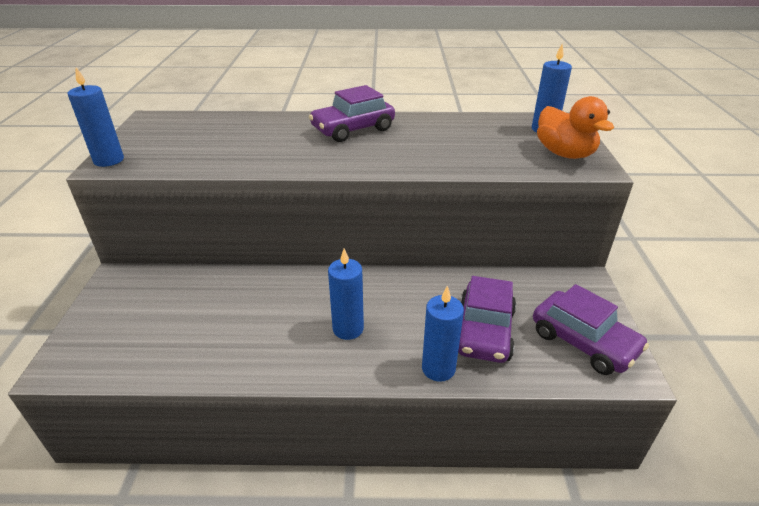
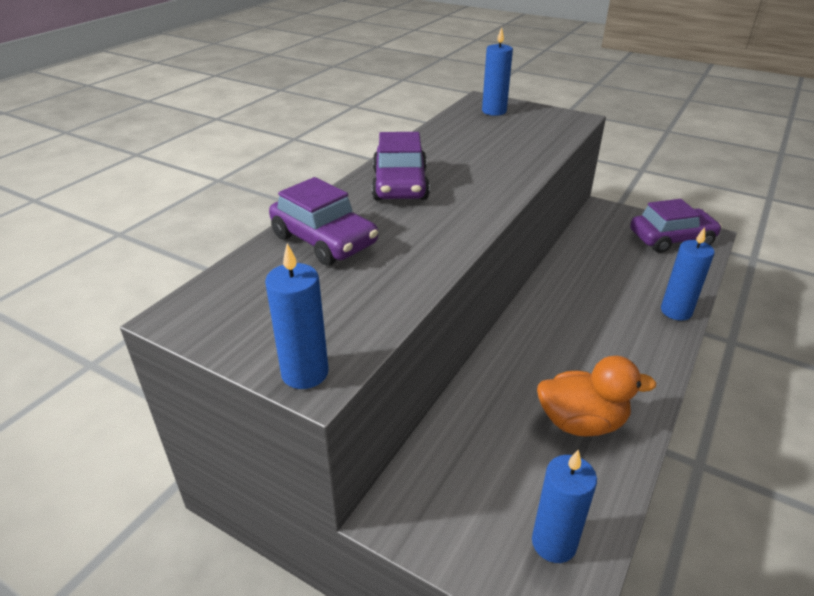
camera: 60 degrees left, 0 degrees up
(348, 329) = (604, 343): blue candle -> blue candle (554, 543)
(484, 331) = (641, 274): purple car -> purple car (324, 240)
(564, 154) = (545, 119): orange duck -> orange duck (581, 422)

